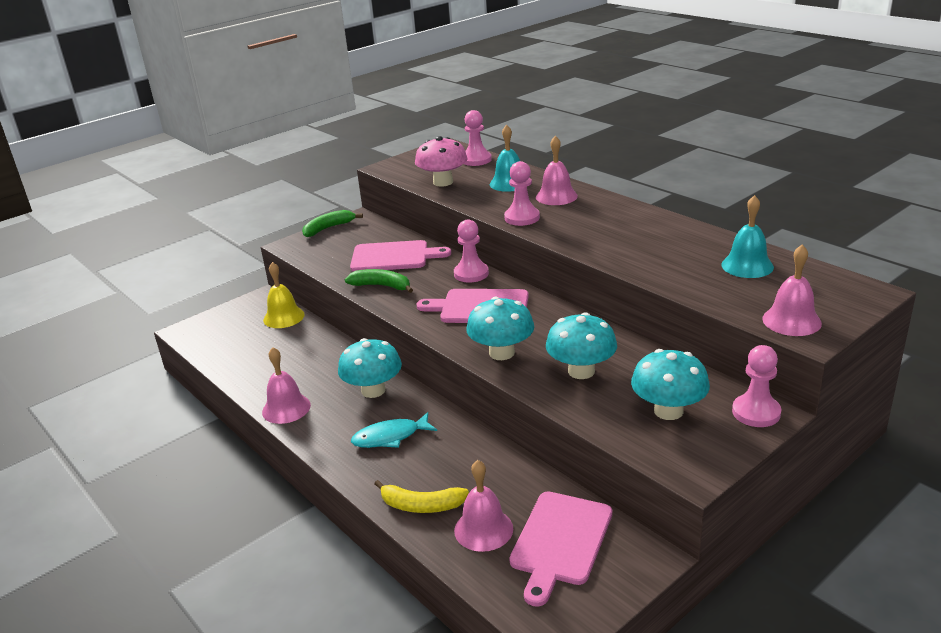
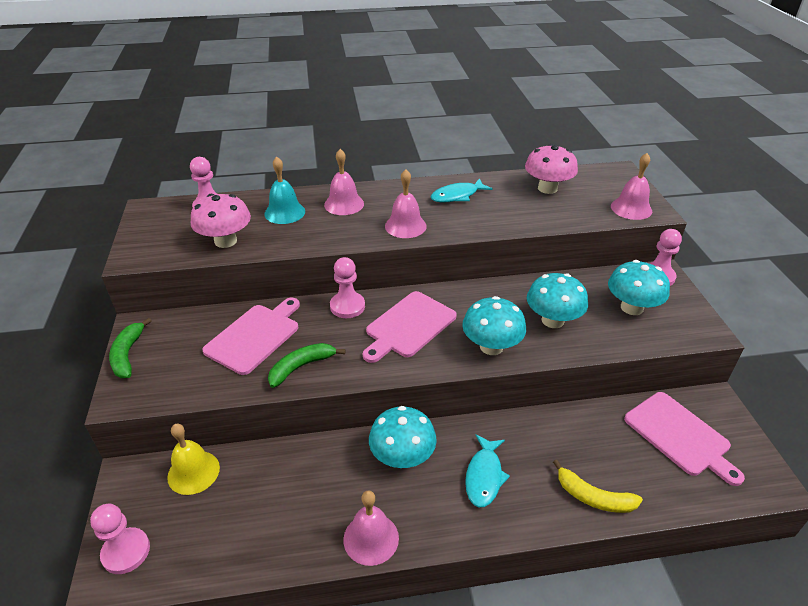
camera: 60 degrees left, 10 degrees up
(421, 505) = (593, 497): yellow banana -> yellow banana turned 75 degrees clockwise
(483, 529) = (644, 471): pink bell -> pink bell (405, 226)
(522, 218) = (358, 234): pink pawn -> pink pawn (126, 552)
(651, 231) = (457, 196): none -> turquoise fish
(747, 266) = (547, 188): turquoise bell -> pink mushroom

